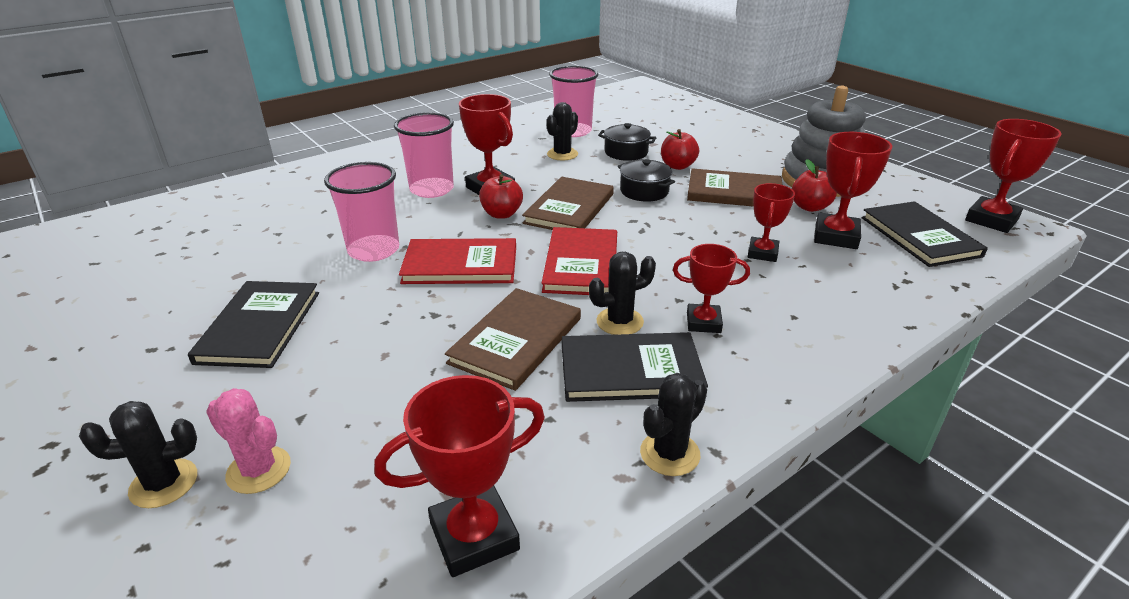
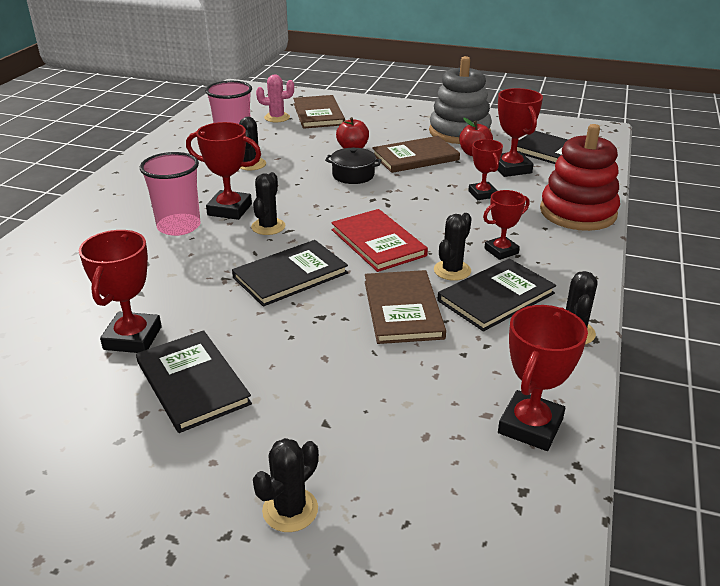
camera: 35 degrees left, 0 degrees up
(259, 470) = (346, 466): pink cactus -> pink cactus (277, 117)
(374, 250) = (201, 291): pink cup -> none
(460, 265) = (290, 275): red book -> black book
(501, 214) = (268, 227): red apple -> black cactus
(569, 208) = (315, 205): brown book -> brown book (318, 114)
(626, 152) = (300, 148): black pot -> none
(862, 314) = (578, 212): none -> red stacking toy
(991, 220) = (580, 130): red trophy -> red trophy (133, 338)

